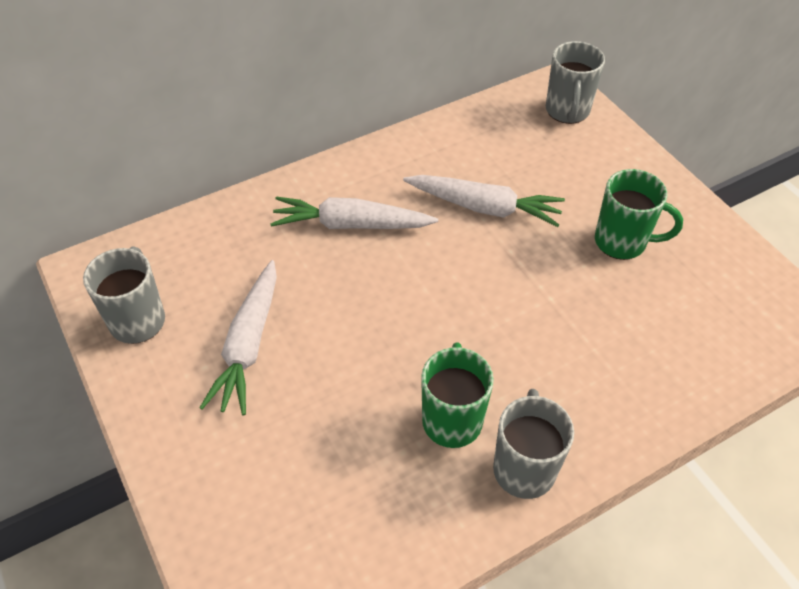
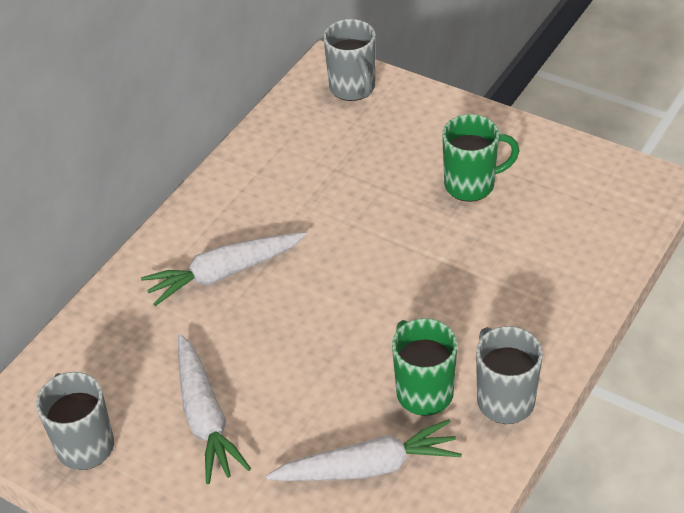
camera: 25 degrees left, 5 degrees down
(484, 207) = (334, 206): white carrot -> white carrot (368, 467)

